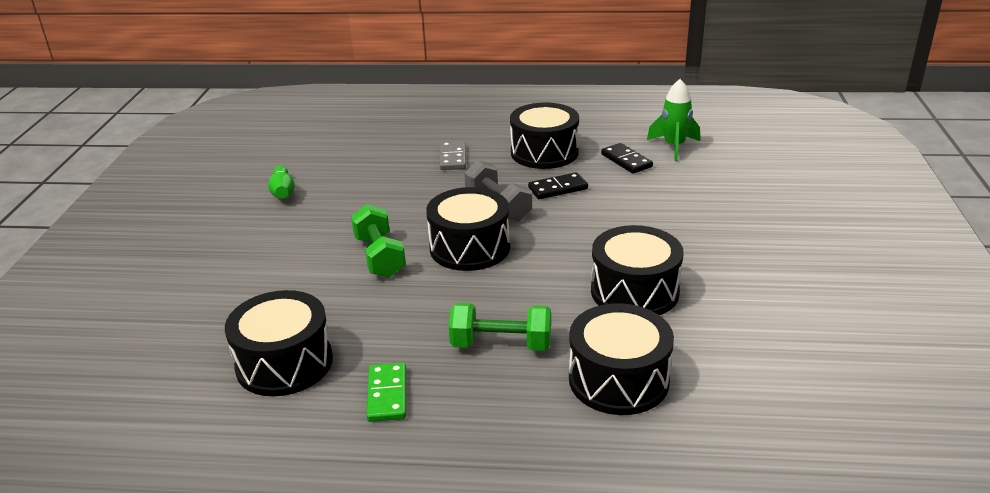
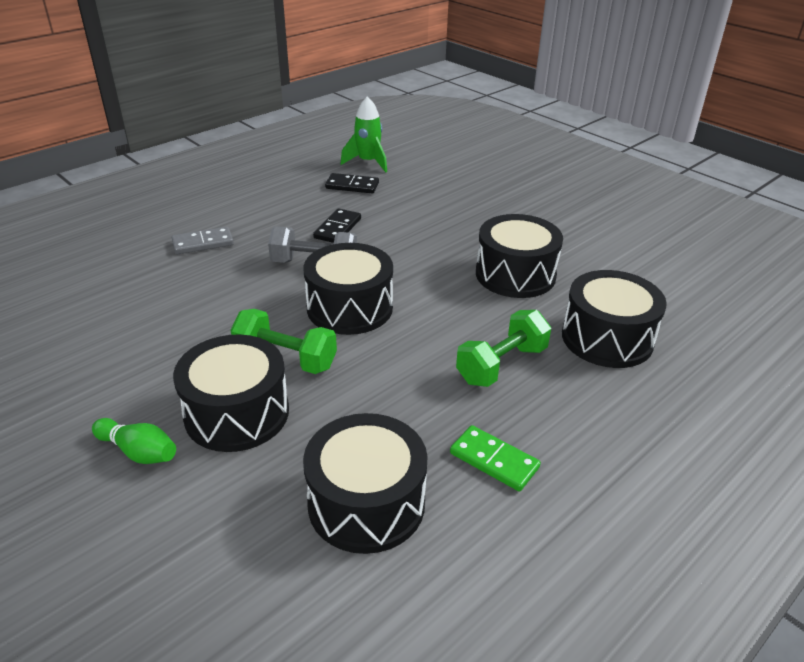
camera: 50 degrees left, 5 degrees up
(283, 192) = (68, 356): green bowling pin -> green bowling pin (139, 452)
(452, 158) = (203, 243): grey domino -> grey domino turned 60 degrees counterclockwise
(544, 152) = (278, 205): black drum -> black drum (237, 413)

